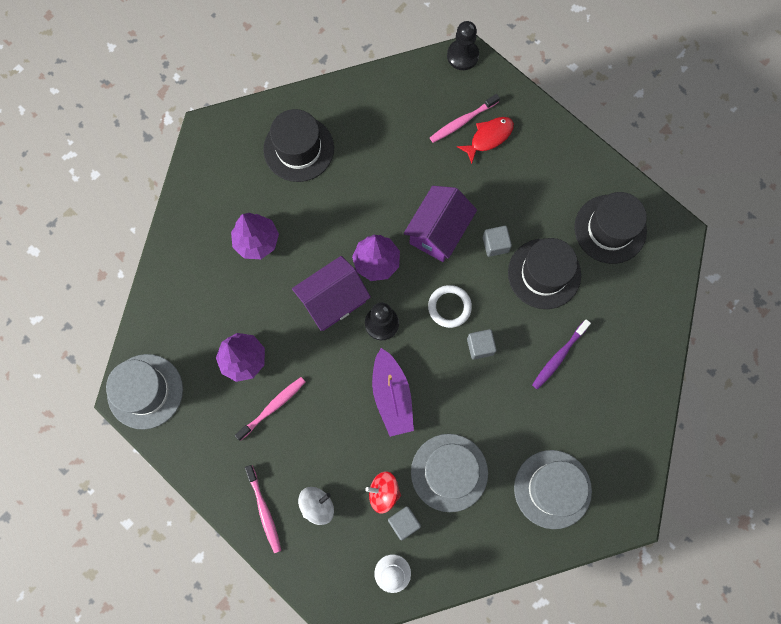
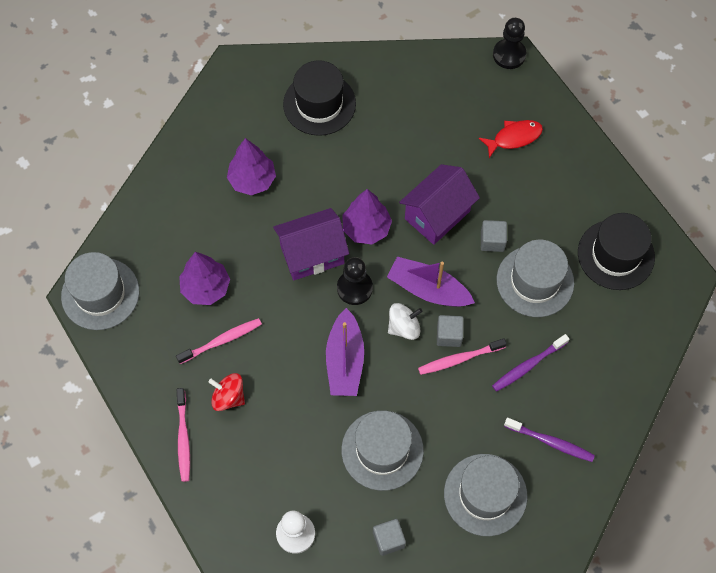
camera: 15 degrees right, 10 degrees down
(317, 505) = (238, 447): white spinning top -> white spinning top (404, 327)
(383, 492) = (309, 452): red spinning top -> red spinning top (228, 397)
(404, 522) = (321, 487): grey cube -> grey cube (388, 539)
(449, 307) = (428, 289): white ring -> purple boat
(462, 121) = (491, 116): pink toothbrush -> pink toothbrush (459, 359)
(544, 273) = (535, 281): black hat -> grey hat
(597, 423) = (550, 442): none -> purple toothbrush

